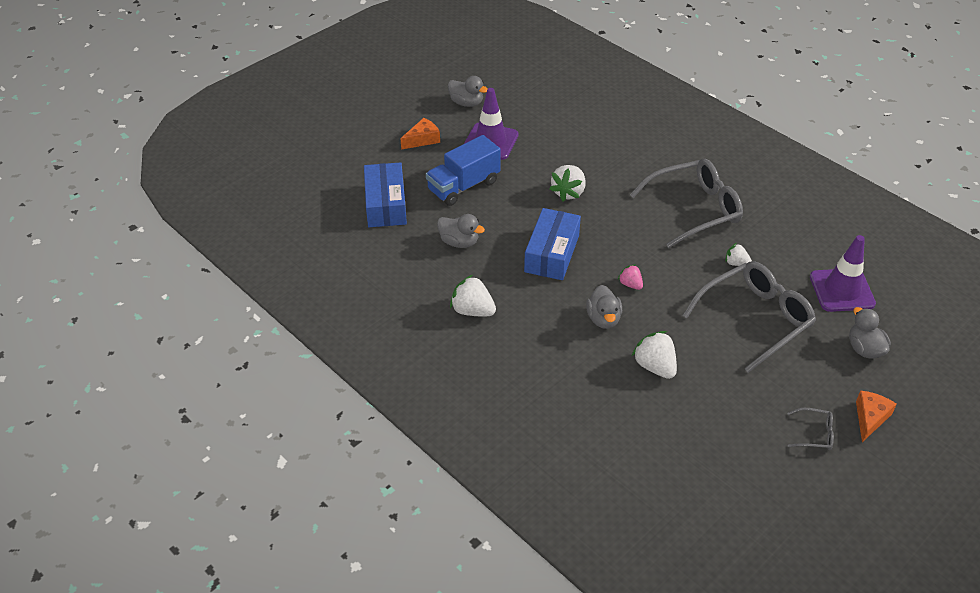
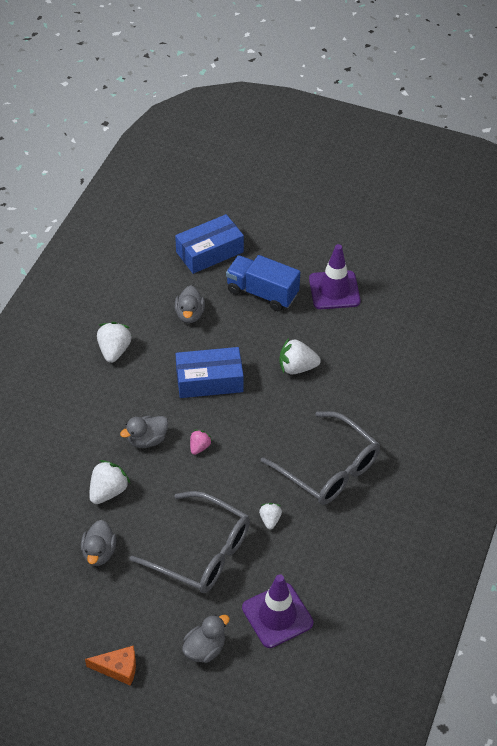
camera: 65 degrees right, 5 degrees up
(422, 139) = (308, 244): orange cheese -> none
(466, 103) = (379, 255): grey duck -> grey duck (99, 552)
(814, 434) = (81, 627): grey glasses -> none

